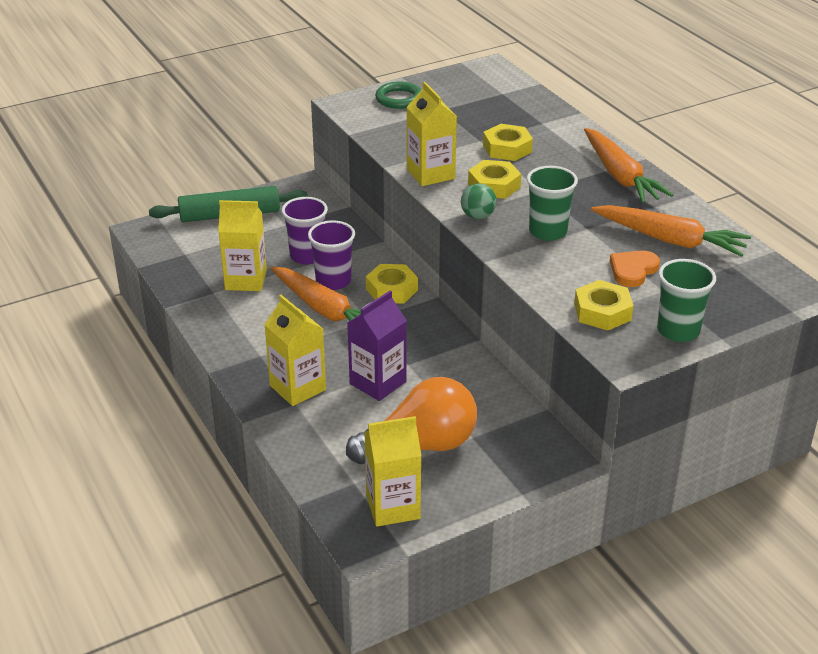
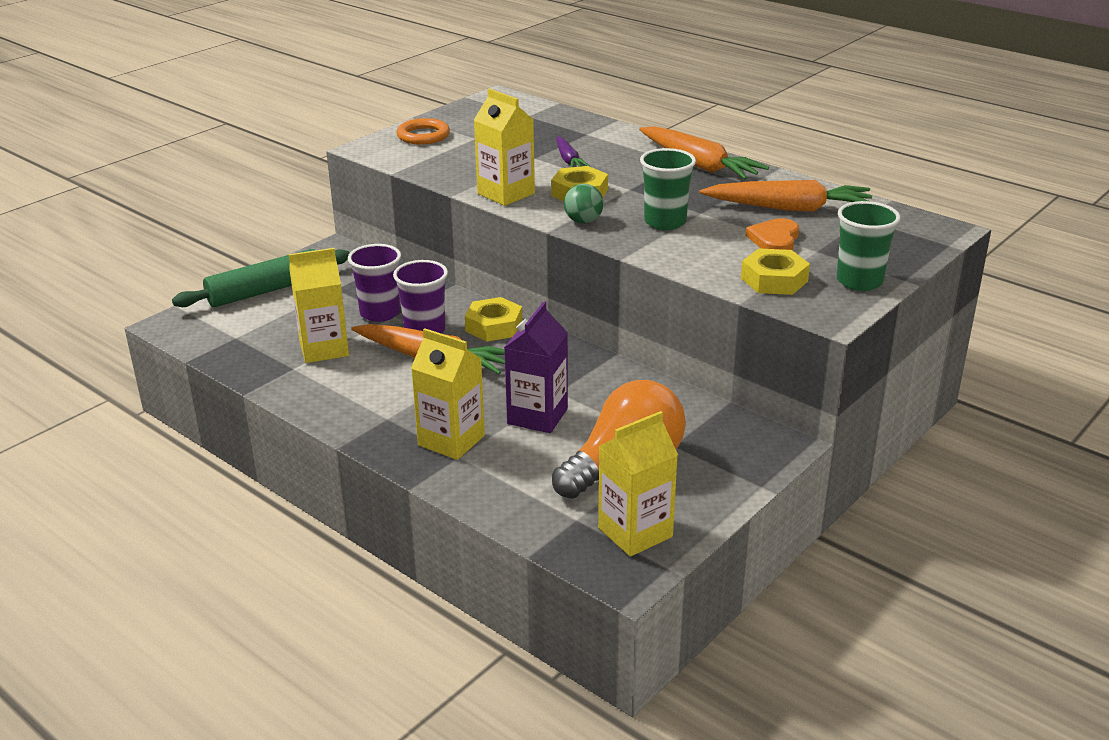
camera: 20 degrees left, 5 degrees down
(399, 99) = (423, 136): green ring -> orange ring
(507, 148) = (568, 160): yellow nut -> purple carrot

